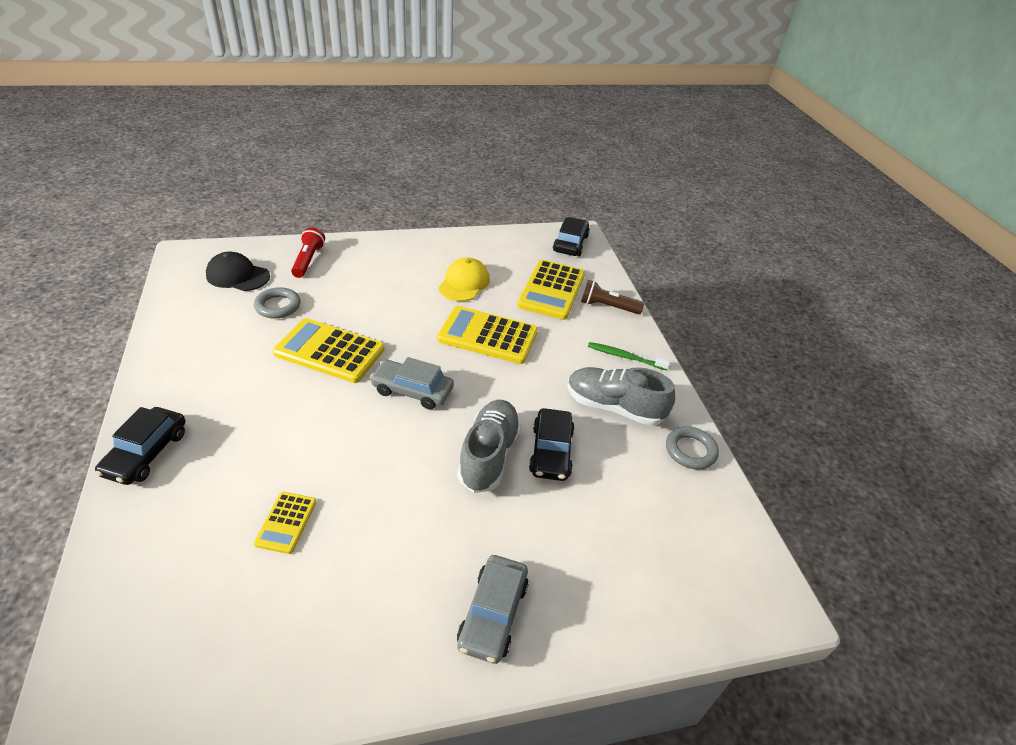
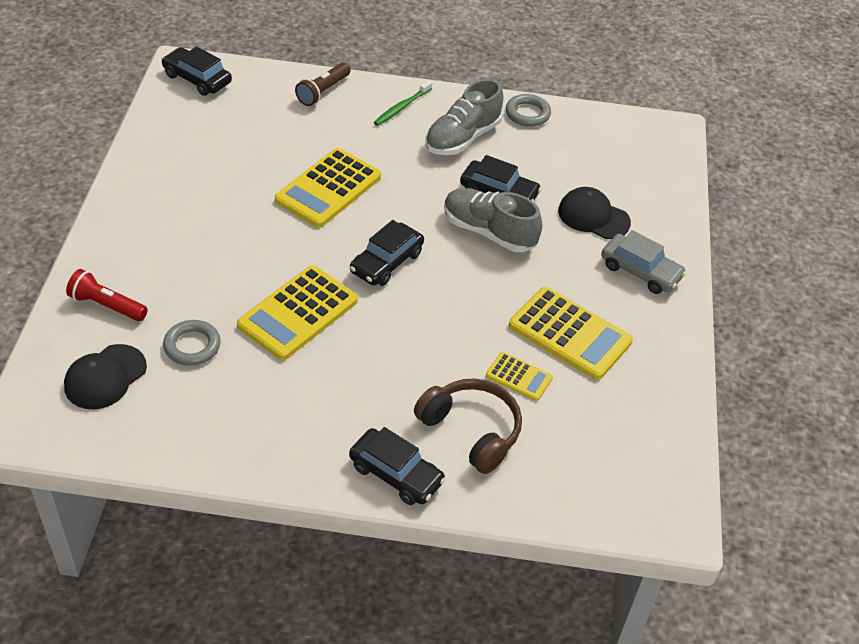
camera: 70 degrees left, 5 degrees up
(204, 497) = (471, 431): none -> brown headphones
(412, 390) = (386, 262): grey car -> black car
(464, 283) = (228, 182): yellow cap -> none
(551, 290) = (275, 121): yellow calculator -> yellow calculator (570, 334)
(562, 544) = (593, 216): none -> black cap

